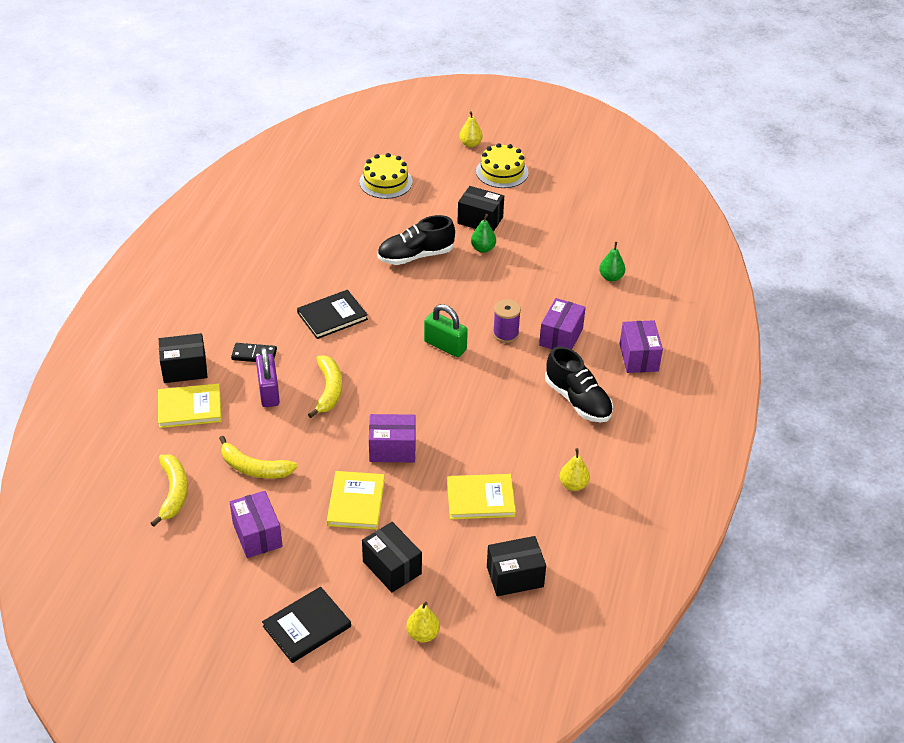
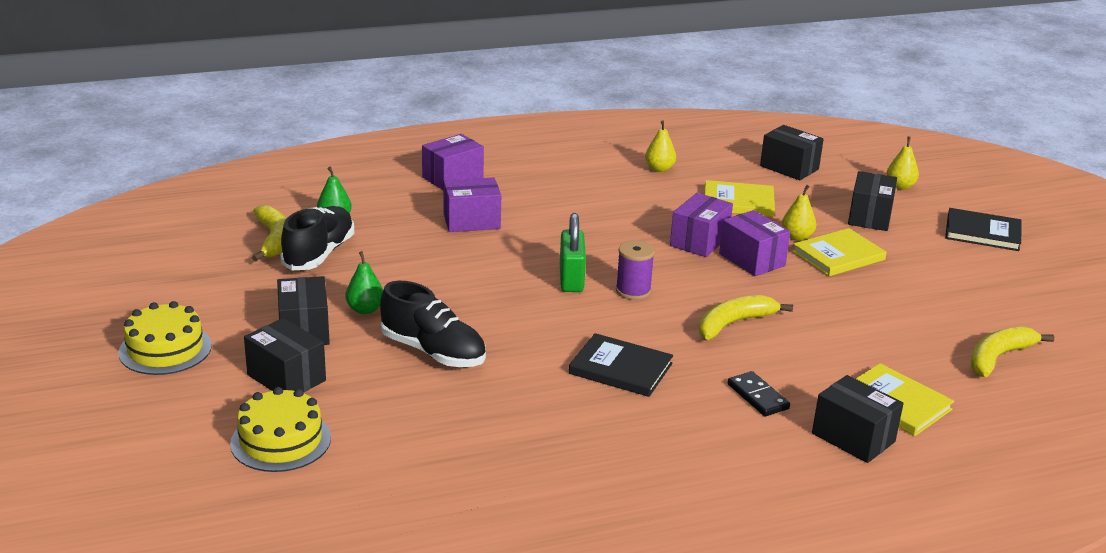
camera: 125 degrees left, 15 degrees down
(254, 468) = (894, 324): yellow banana -> yellow banana (274, 239)
(257, 535) = (954, 290): purple box -> purple box (699, 241)
(269, 392) = (793, 360): purple padlock -> none
(438, 200) = (286, 378): none -> black box
(470, 144) = (104, 400): yellow pear -> yellow pear (797, 237)
(480, 498) = (738, 202): yellow book -> yellow book turned 45 degrees counterclockwise
(505, 334) = (506, 251): purple spool -> purple spool (633, 291)
(578, 400) = (553, 191): black shoe -> black shoe (319, 254)

